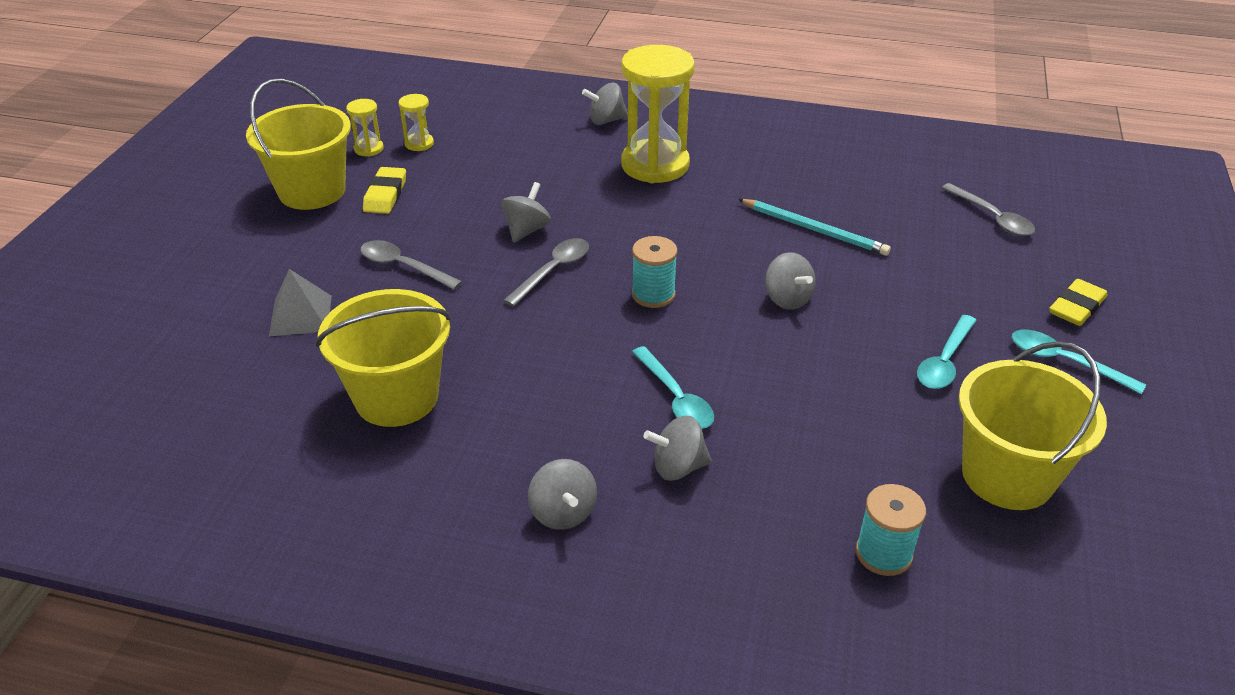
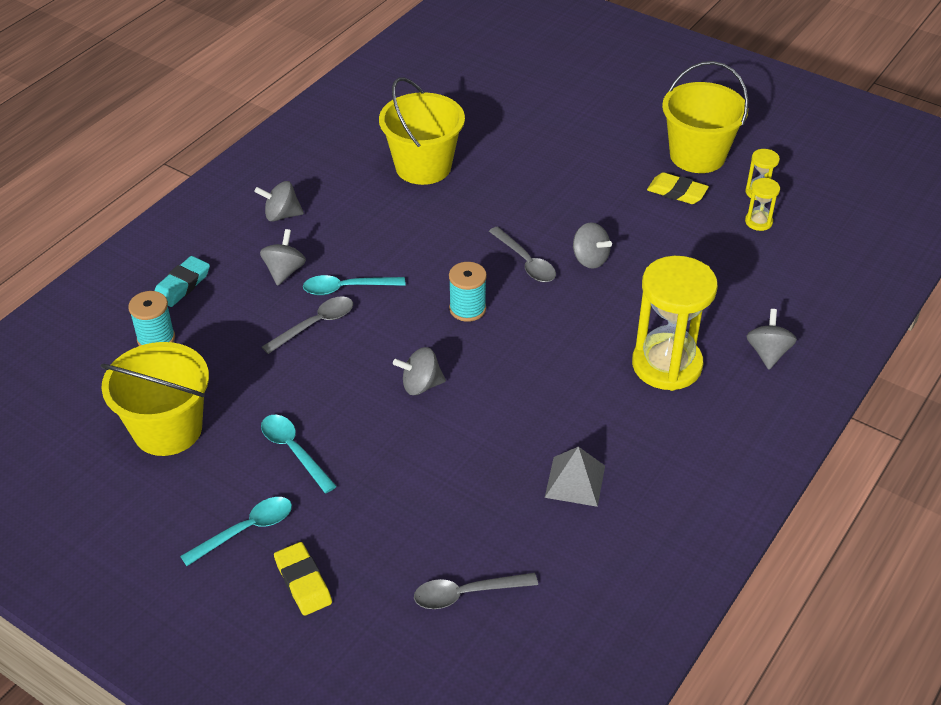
camera: 110 degrees right, 5 degrees up
(300, 315) = (532, 137): grey pyramid -> grey pyramid (575, 481)
(404, 266) = (568, 188): grey spoon -> grey spoon (315, 325)
(768, 569) = (182, 285): none -> turquoise eraser
(814, 230) = (509, 441): turquoise pencil -> none

